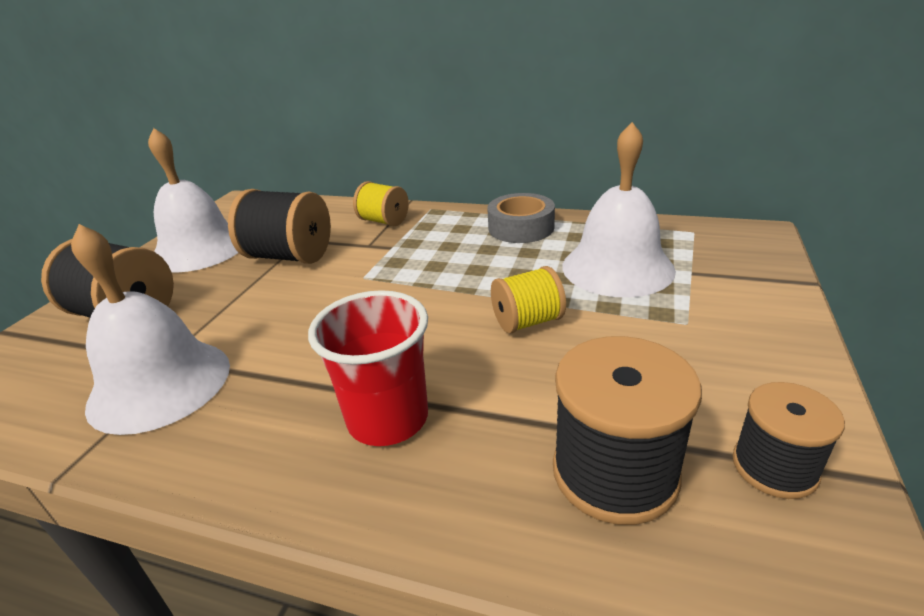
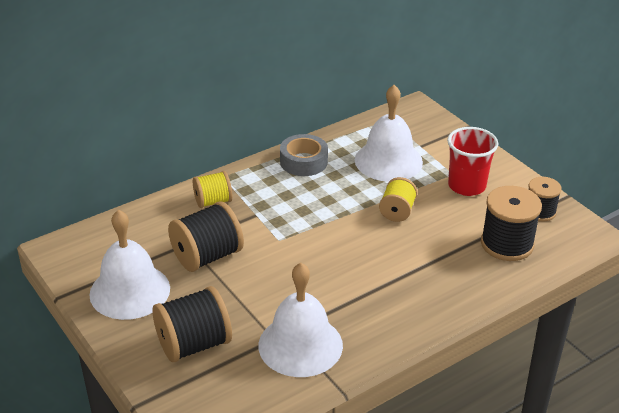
camera: 55 degrees left, 5 degrees up
(388, 419) = (417, 282): red cup -> red cup (466, 186)

